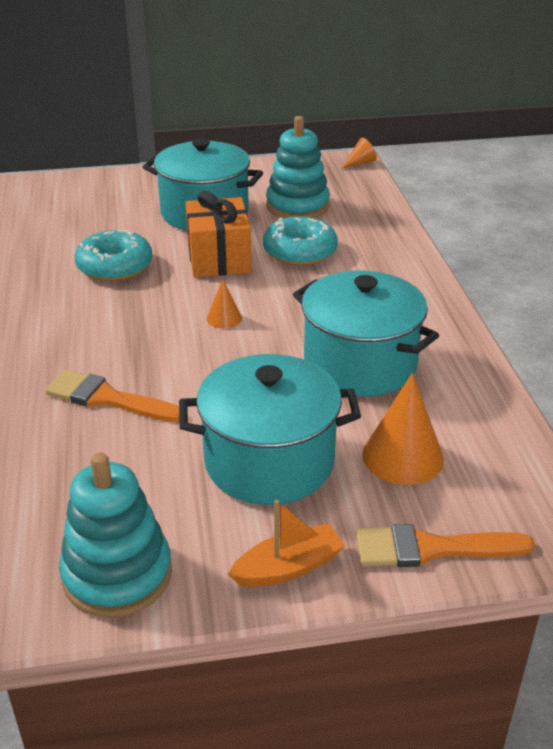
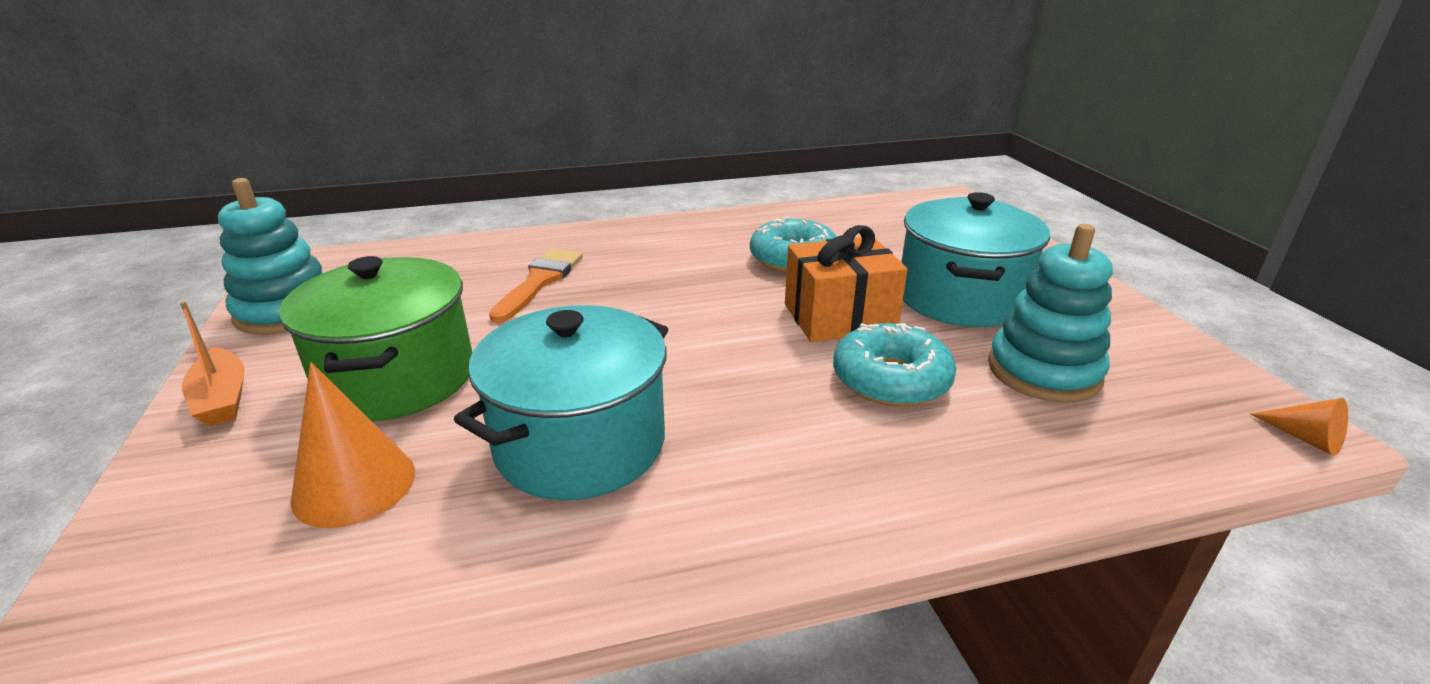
camera: 85 degrees right, 5 degrees down
(224, 318) = (692, 331): orange cone -> none
(269, 461) = (397, 378): turquoise pot -> green pot
(431, 548) = (163, 508): orange brush -> none

